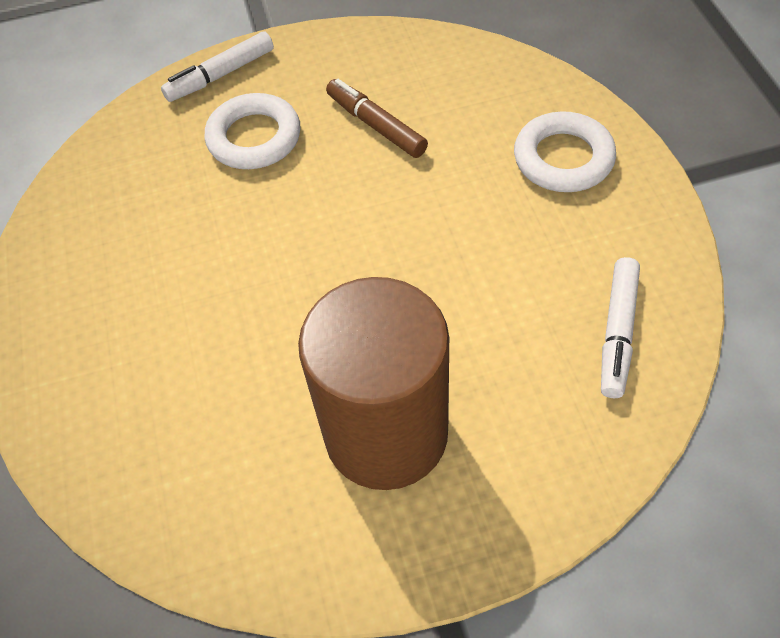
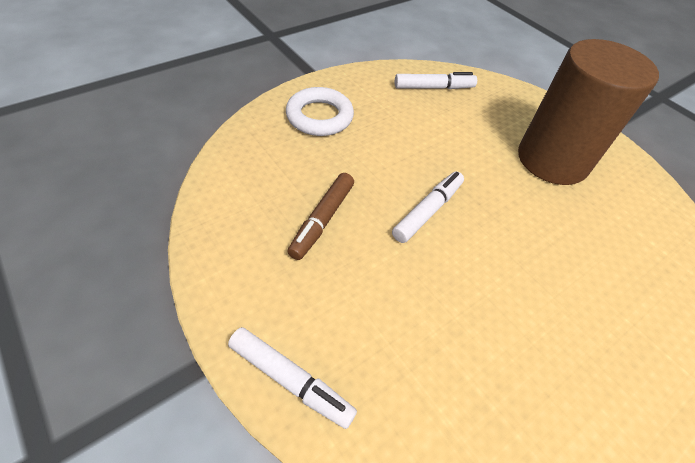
camera: 120 degrees left, 5 degrees down
(254, 138) = (369, 309): white ring -> none
(350, 225) = (427, 211): none -> white marker

